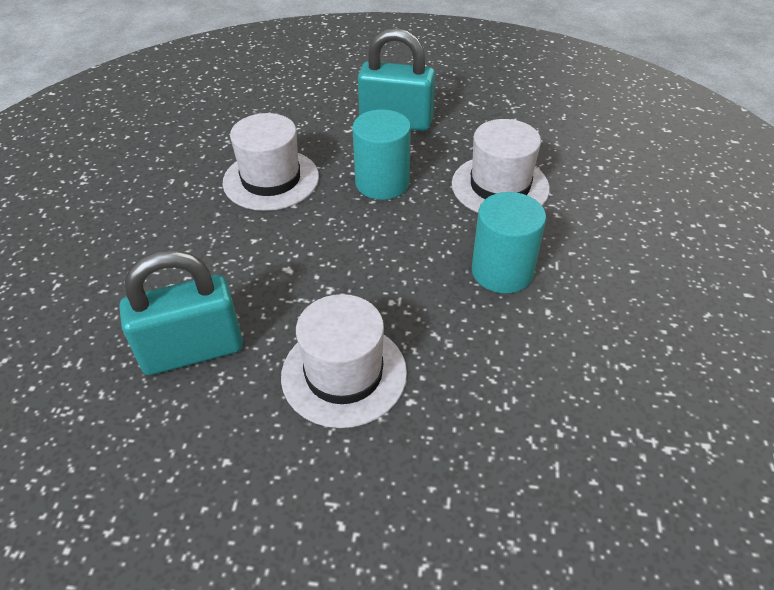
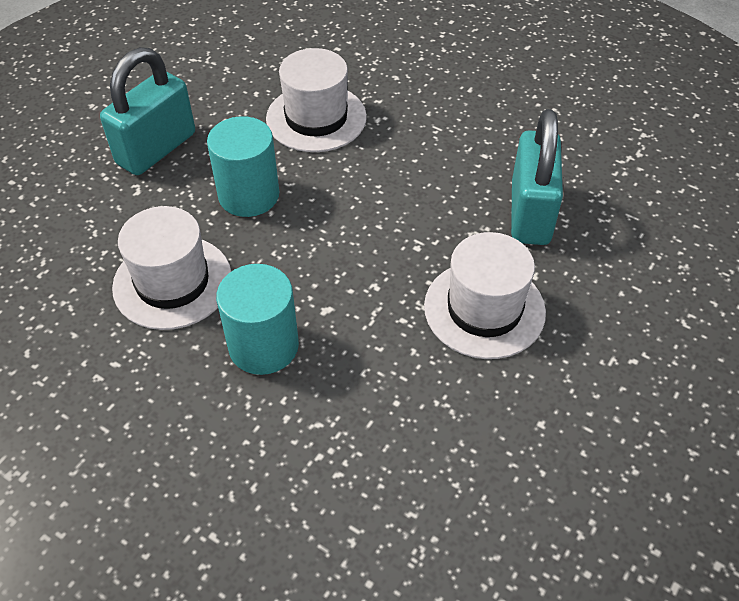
camera: 65 degrees left, 5 degrees up
(192, 351) = (395, 418): turquoise padlock -> turquoise padlock (530, 213)
(502, 271) = (424, 162): turquoise cylinder -> turquoise cylinder (263, 346)

